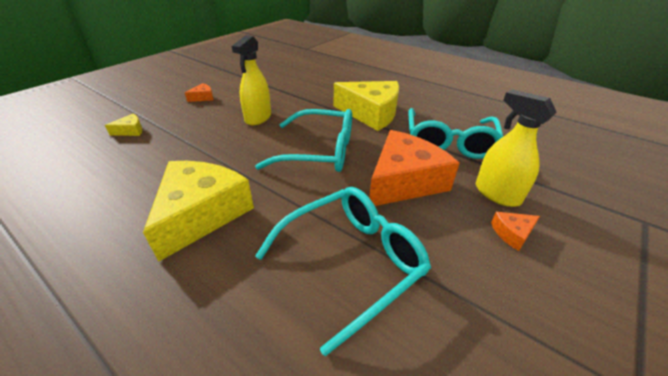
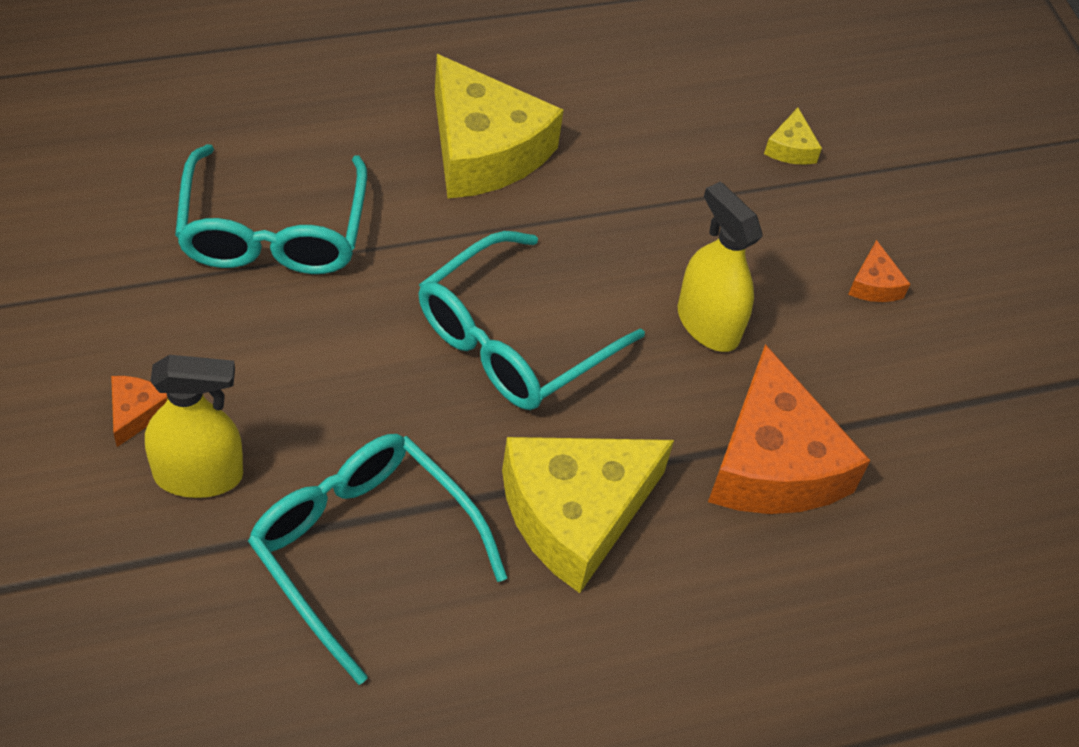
camera: 120 degrees right, 15 degrees up
(404, 181) = (338, 388): orange cheese -> orange cheese (772, 462)

